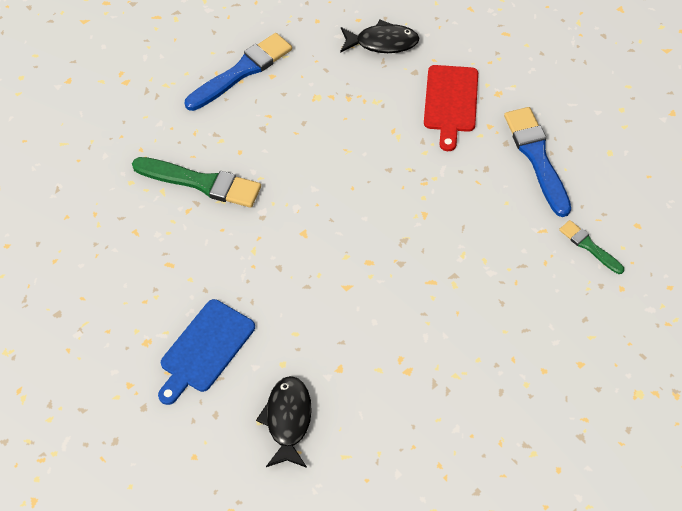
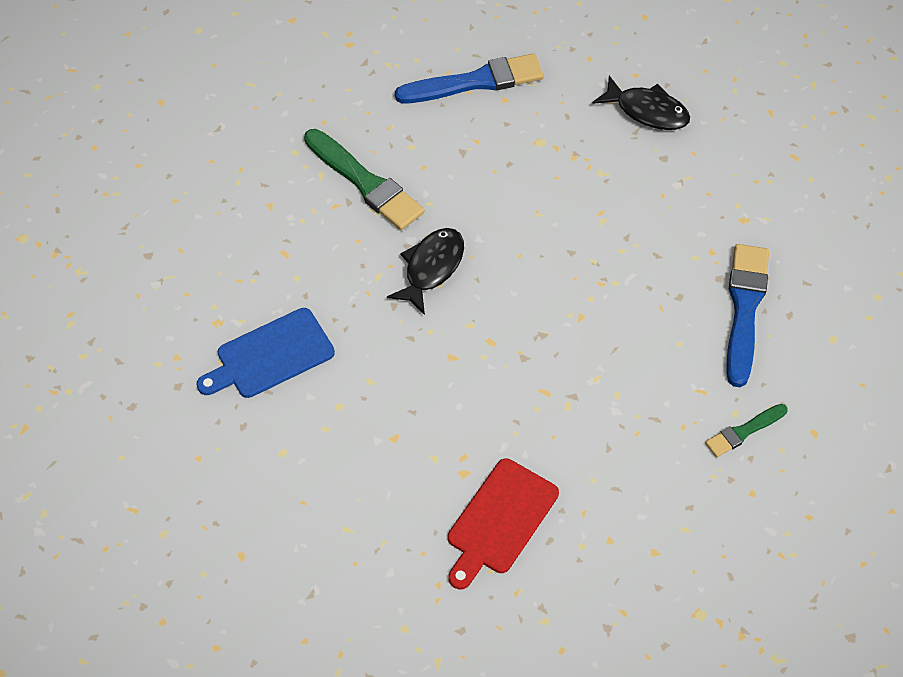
camera: 25 degrees right, 0 degrees up
(288, 420) = (311, 465): black fish -> black fish (431, 268)
(451, 102) = (684, 208): red cutting board -> red cutting board (500, 521)
(589, 246) = (743, 431): green brush -> green brush turned 105 degrees counterclockwise

